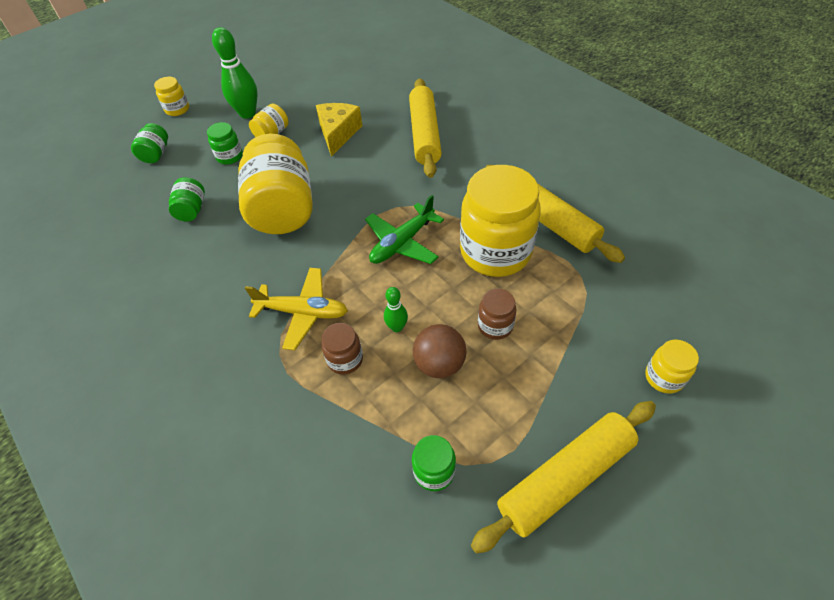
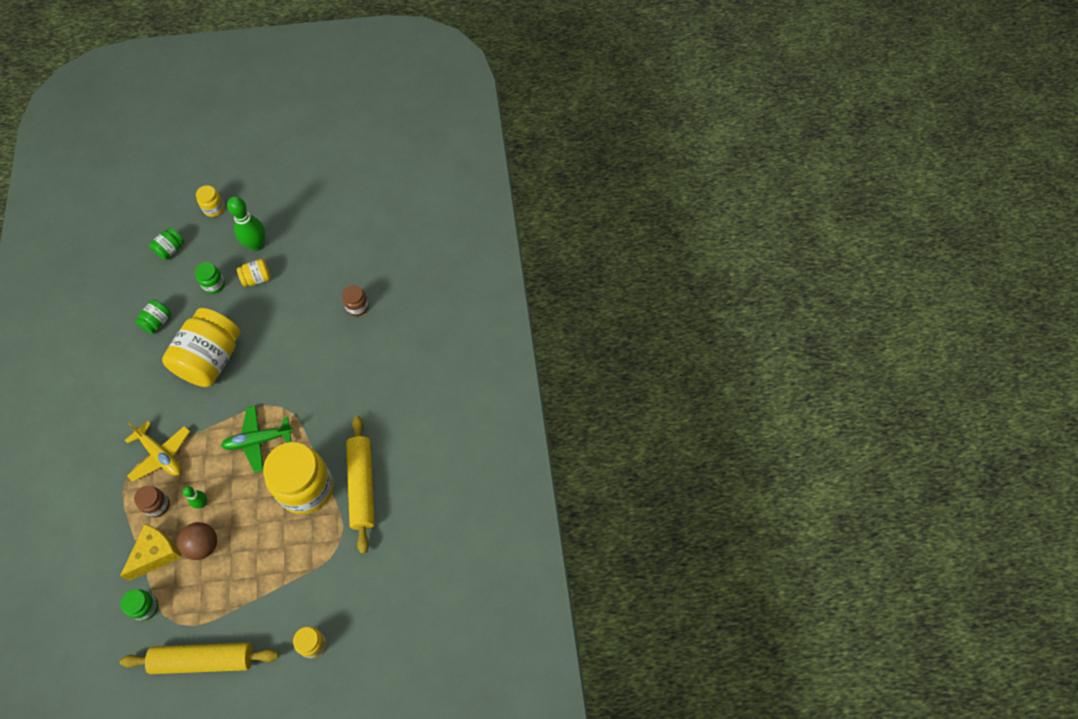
camera: 30 degrees right, 10 degrees up
(338, 134) = (299, 309): yellow cheese -> yellow cheese (156, 554)
(425, 135) = (356, 350): yellow rolling pin -> none
(495, 326) = (255, 542): brown jar -> brown jar (357, 307)

